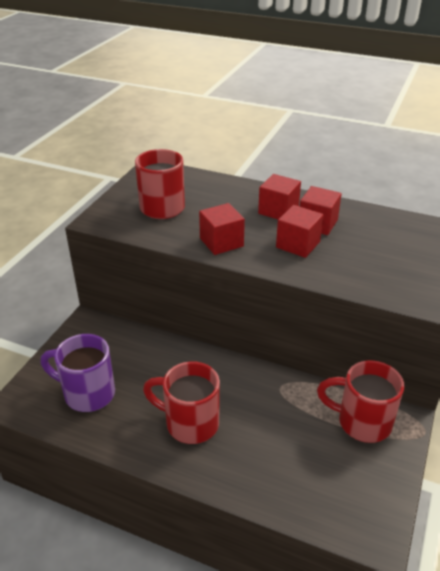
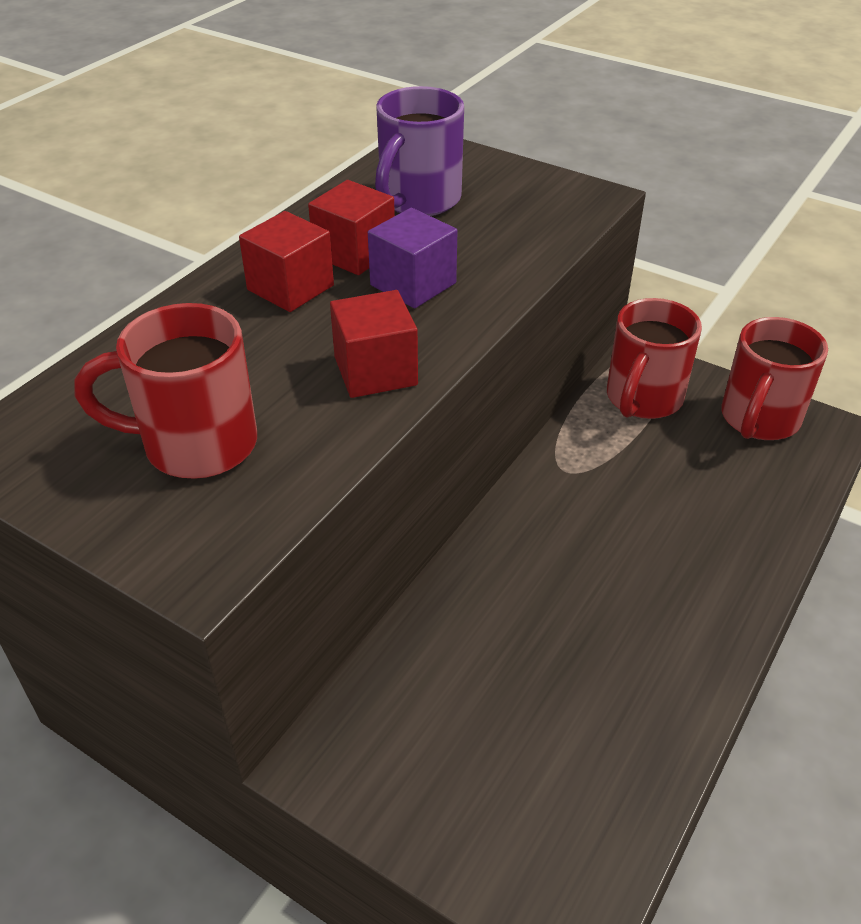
camera: 80 degrees left, 5 degrees up
(87, 393) = (553, 763): purple mug -> purple mug (418, 201)
(189, 423) = (639, 597): red mug -> red mug (758, 420)
(298, 244) = (413, 284): red cube -> purple cube

